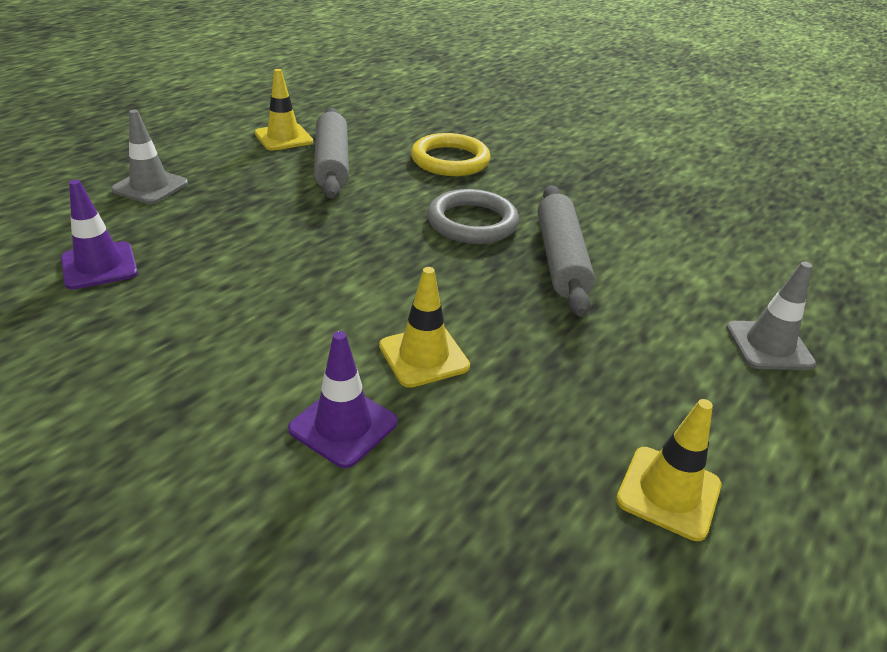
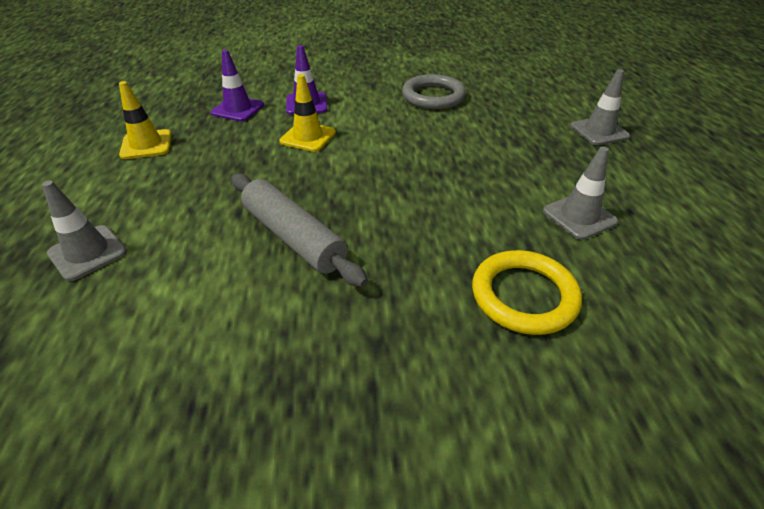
camera: 140 degrees right, 5 degrees up
(99, 266) = (506, 95): purple traffic cone -> purple traffic cone (238, 109)
(283, 138) = (666, 217): yellow traffic cone -> none
(332, 163) = (579, 216): grey rolling pin -> grey traffic cone
(472, 222) = (395, 230): grey ring -> grey ring (433, 96)

